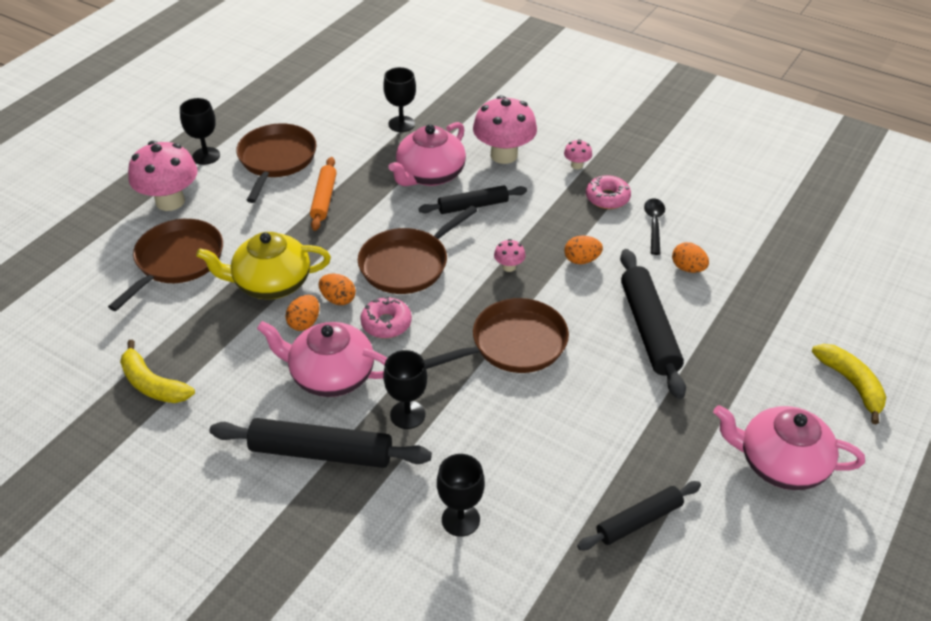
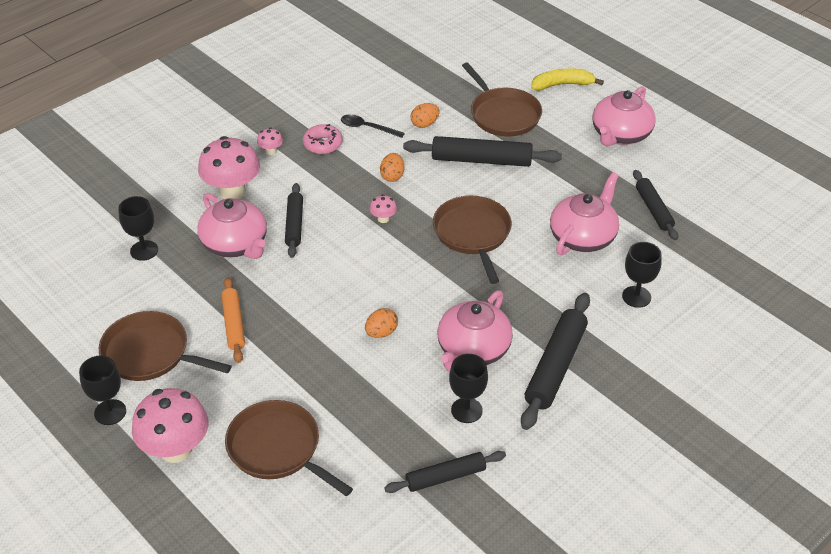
camera: 75 degrees left, 0 degrees up
(152, 384) = (445, 477): yellow banana -> black rolling pin
(271, 283) = (341, 377): yellow teapot -> none
(304, 323) = (403, 359): orange egg -> none
(324, 198) = (233, 324): orange rolling pin -> orange rolling pin turned 60 degrees clockwise
(386, 323) = (423, 305): pink donut -> none
(407, 264) = (354, 280): brown pan -> brown pan (503, 115)
(407, 415) = (529, 309): black goblet -> black goblet (466, 410)
(551, 449) = (583, 237): none -> pink teapot

